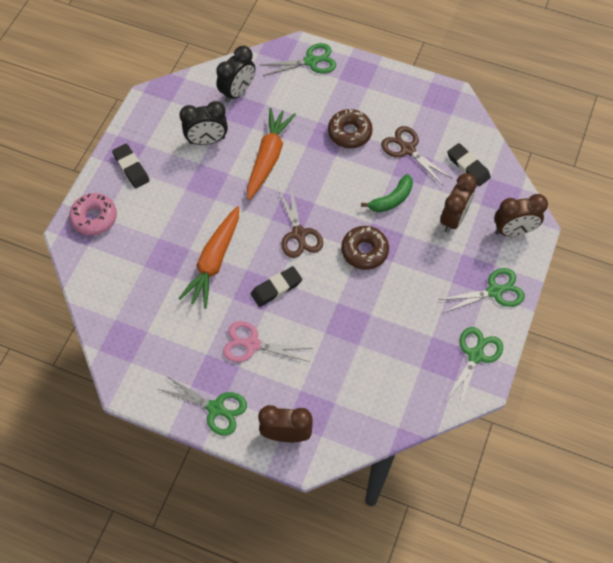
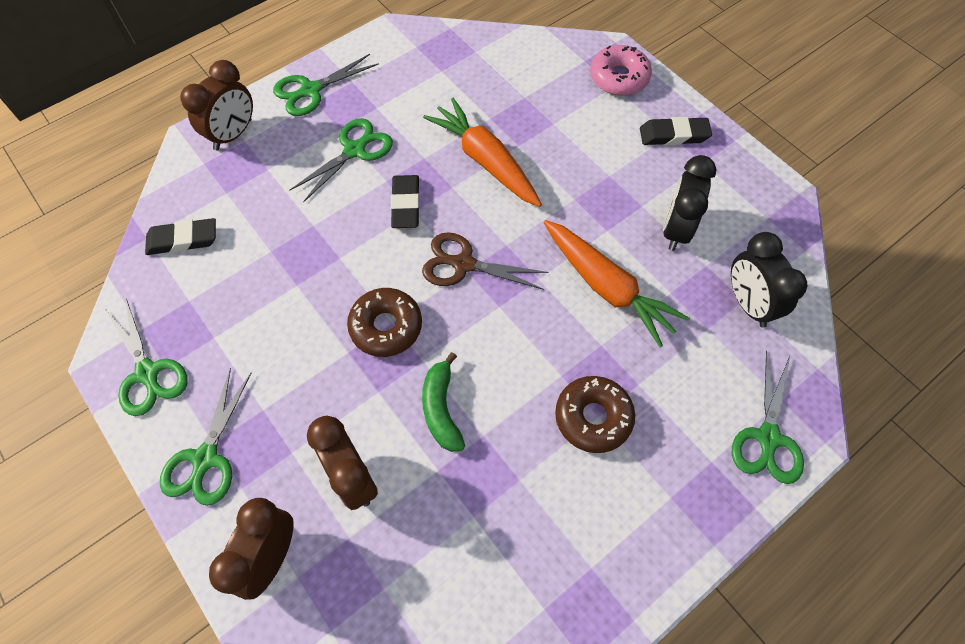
camera: 120 degrees right, 0 degrees up
(251, 344) = (355, 150): pink scissors -> green scissors
(407, 149) = (515, 486): brown scissors -> none
(468, 166) = (426, 565): black eraser -> black eraser (183, 240)

